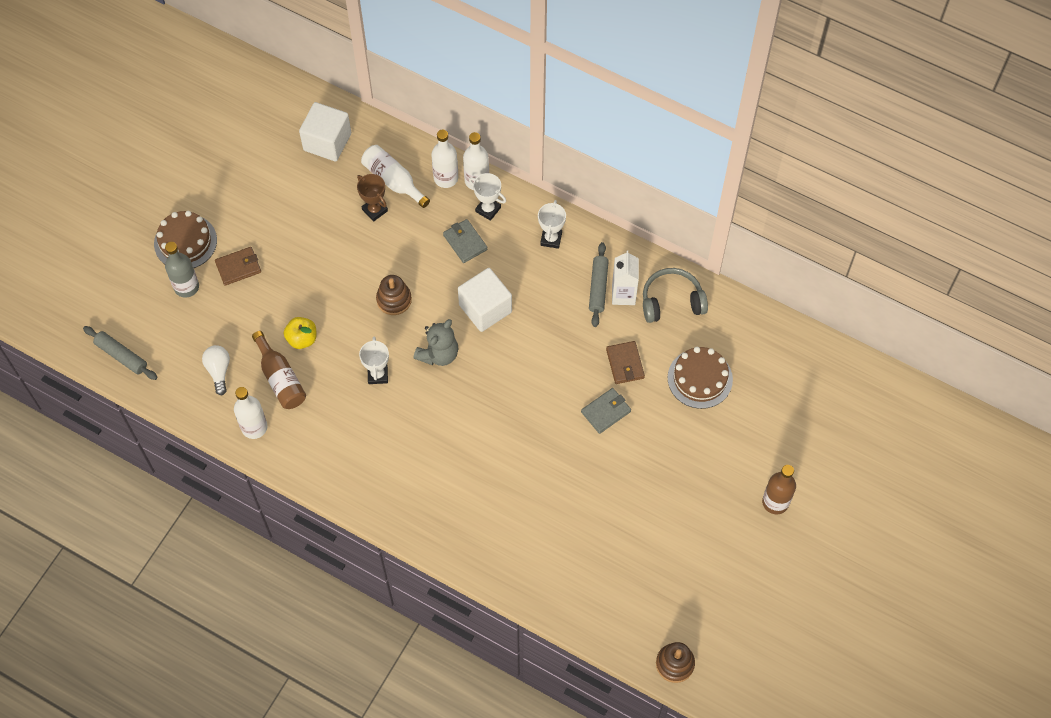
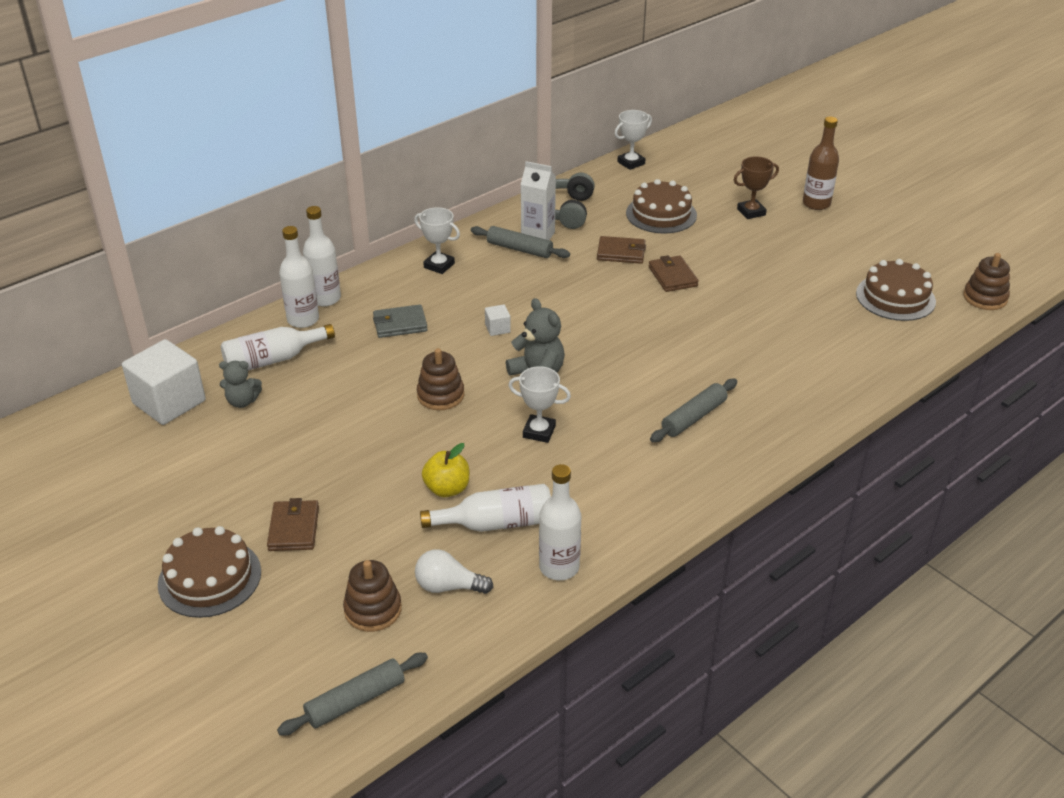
camera: 70 degrees left, 25 degrees down
(186, 287) = (286, 593): grey bottle -> none
(188, 337) = (373, 609): none -> brown stacking toy
(280, 378) = (496, 523): brown bottle -> white bottle
(343, 183) = (242, 401): none -> grey teddy bear
(374, 210) = (302, 384): brown trophy -> brown trophy (751, 212)
(429, 470) = (693, 417): none -> grey rolling pin
(485, 308) = (497, 328): white cube -> white cube, size x0.43
(488, 209) = (369, 299): white trophy -> white trophy (631, 163)
(606, 412) = (672, 276): grey wallet -> brown wallet
(645, 590) = (895, 297): none -> brown cake

